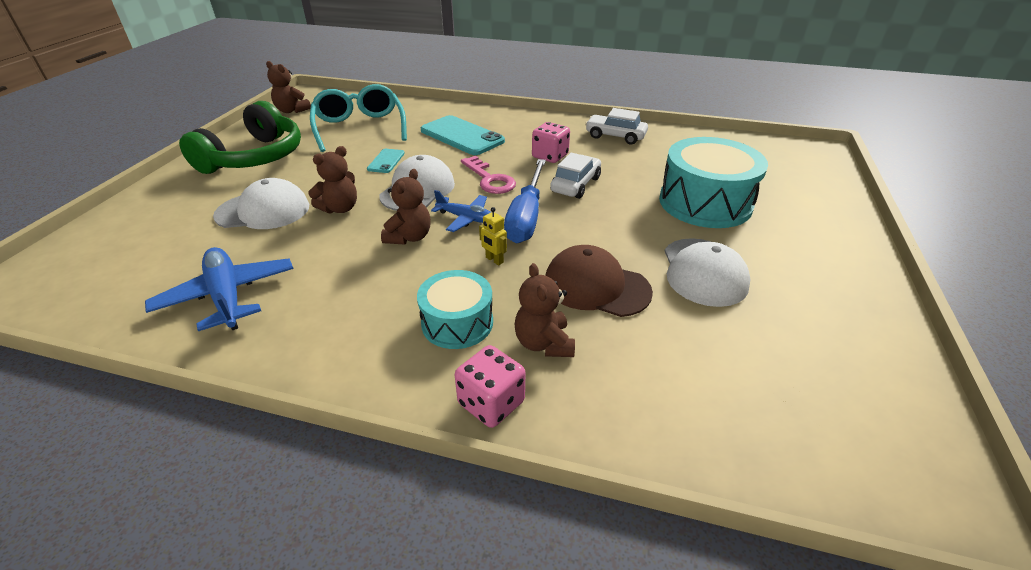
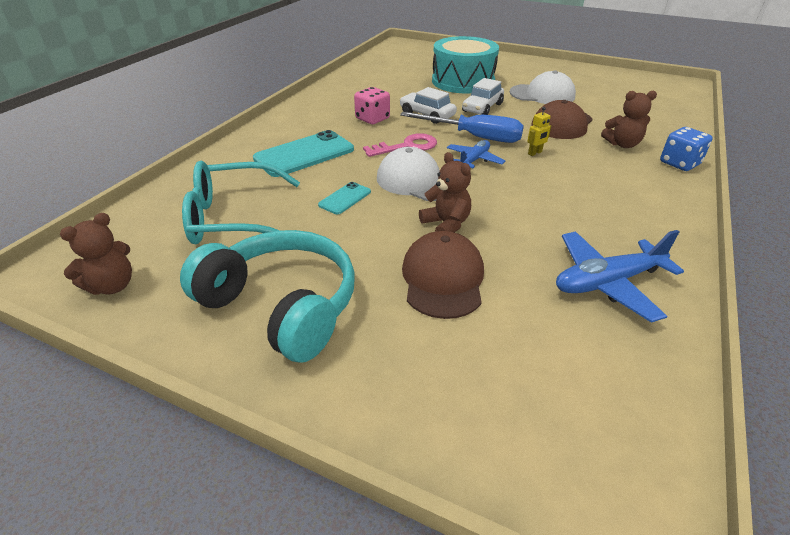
camera: 80 degrees left, 0 degrees up
(255, 157) = (282, 306): green headphones -> turquoise headphones
(263, 211) = (443, 278): white cap -> brown cap
(386, 161) = (345, 198): turquoise phone -> turquoise phone turned 75 degrees counterclockwise
(409, 237) = (503, 186): brown teddy bear -> none
(457, 322) = (611, 170): turquoise drum -> none
(491, 403) = (679, 163): pink dice -> blue dice
(615, 136) = (347, 91): white car -> white car (482, 108)

